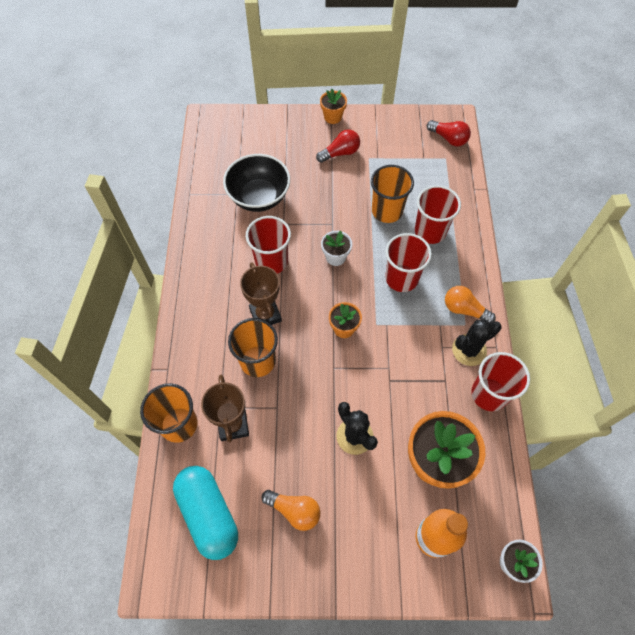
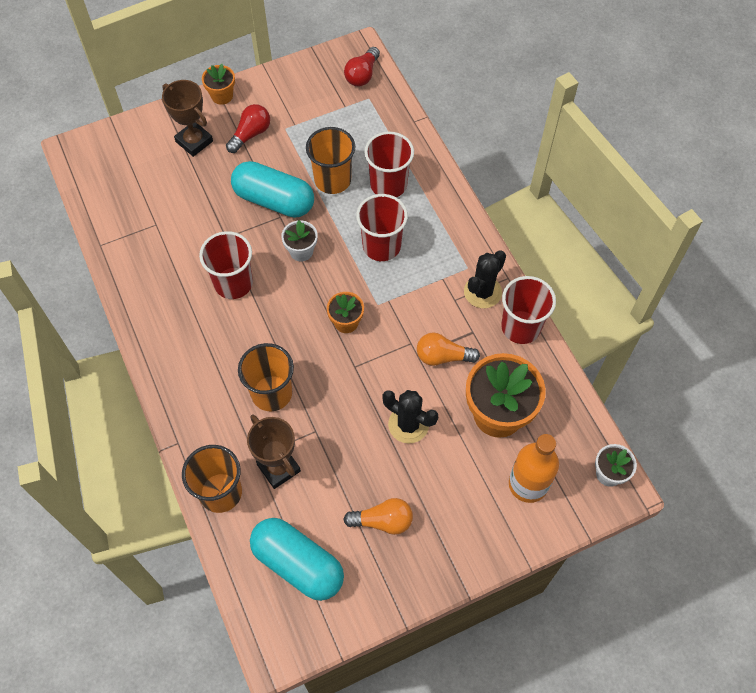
camera: 25 degrees left, 0 degrees up
(259, 197) = (183, 218): black bowl -> none
(265, 315) = (255, 342): brown trophy -> brown trophy (194, 141)
(334, 209) = (274, 200): none -> turquoise capsule
(448, 139) = (362, 75): red light bulb -> red light bulb turned 105 degrees clockwise
(464, 309) = (460, 253): orange light bulb -> orange light bulb (442, 356)

